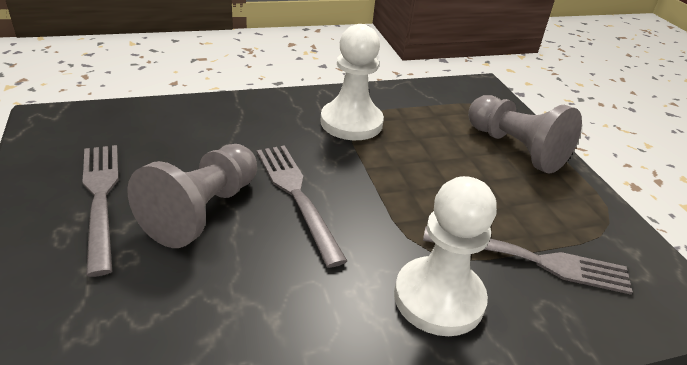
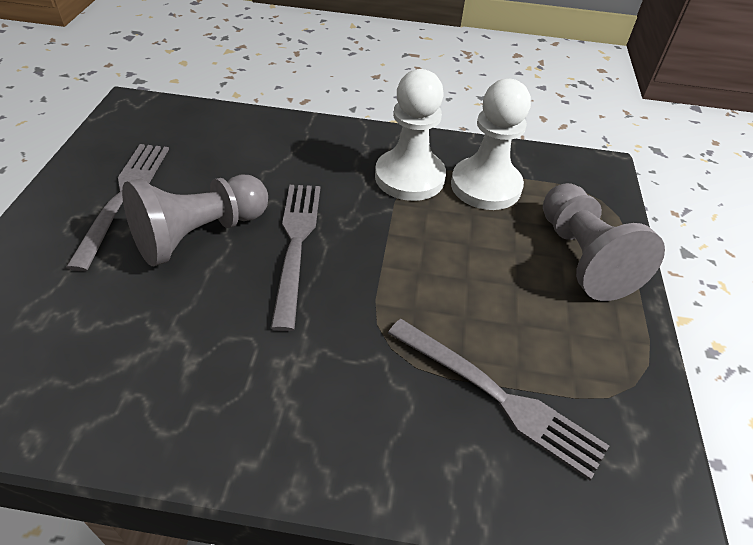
camera: 25 degrees right, 10 degrees up
(439, 298) = (360, 401): white pawn -> white pawn (485, 186)

